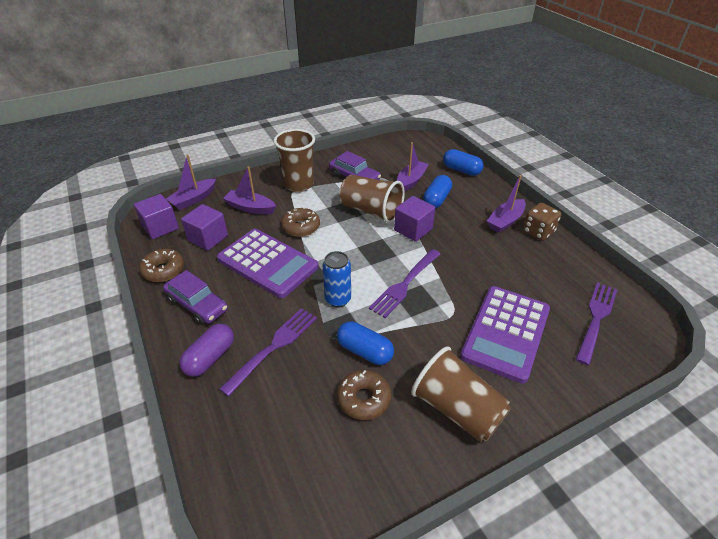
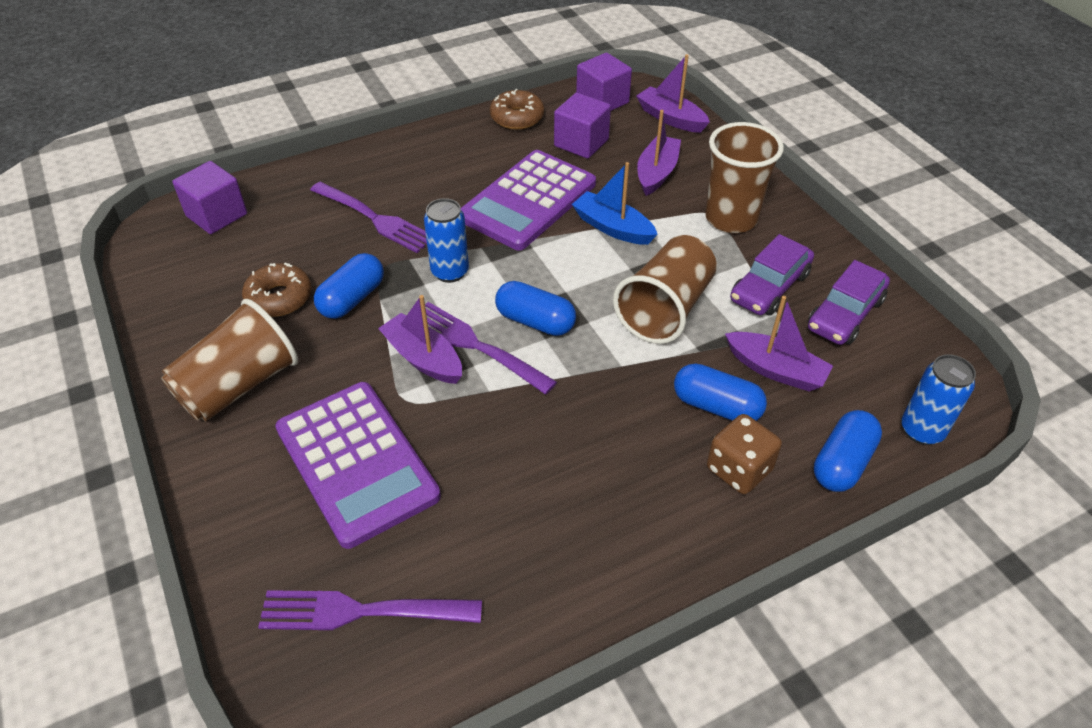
camera: 90 degrees right, 5 degrees up
(197, 305) = (453, 151): purple car -> purple car (845, 314)
(210, 357) = (368, 172): purple capsule -> none
(301, 227) = (613, 228): brown donut -> blue boat
(383, 259) = (535, 321): none -> blue capsule
(413, 229) = (616, 364): purple cube -> purple cube (216, 215)
(440, 150) = (922, 430): none -> blue can
(505, 221) = (655, 517): purple boat -> purple boat (423, 358)
(505, 332) = (356, 462): purple calculator -> purple calculator turned 150 degrees counterclockwise
(538, 232) = (622, 572): brown dice -> brown dice (739, 469)
(596, 319) = (363, 611): purple fork -> purple fork turned 150 degrees clockwise

